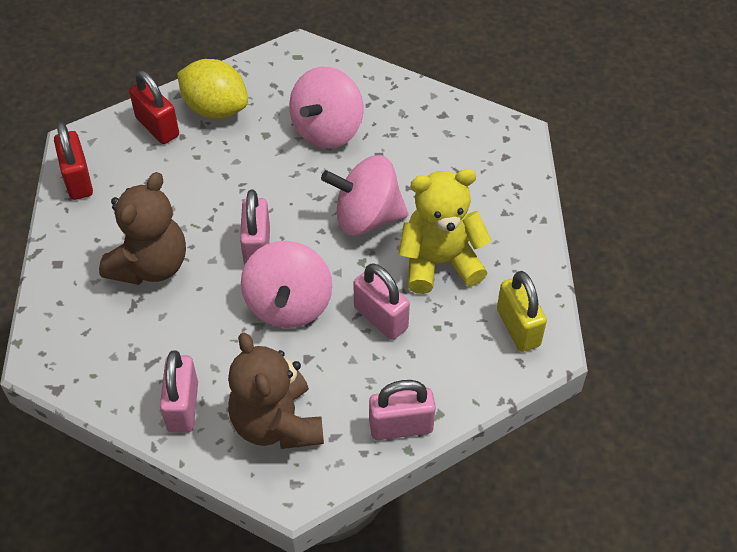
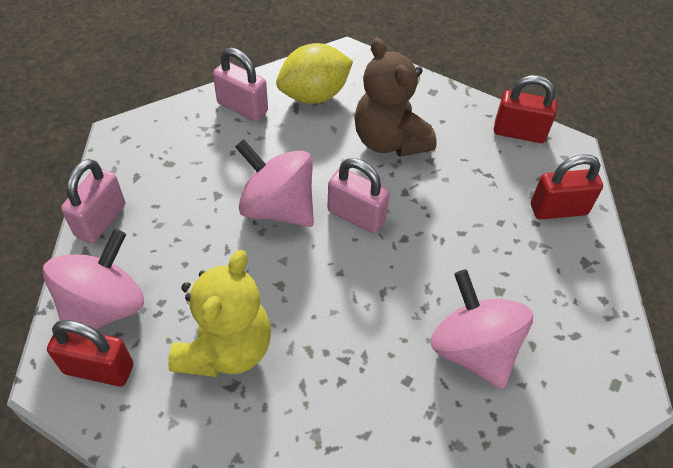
camera: 120 degrees right, 0 degrees up
(215, 109) = (561, 265): yellow lemon -> yellow lemon (314, 95)
(277, 423) = (179, 150): brown teddy bear -> none
(366, 217) = (328, 318): pink spinning top -> pink spinning top (104, 307)
(381, 318) = (208, 264): pink padlock -> none
(518, 327) = (99, 369): yellow padlock -> red padlock

